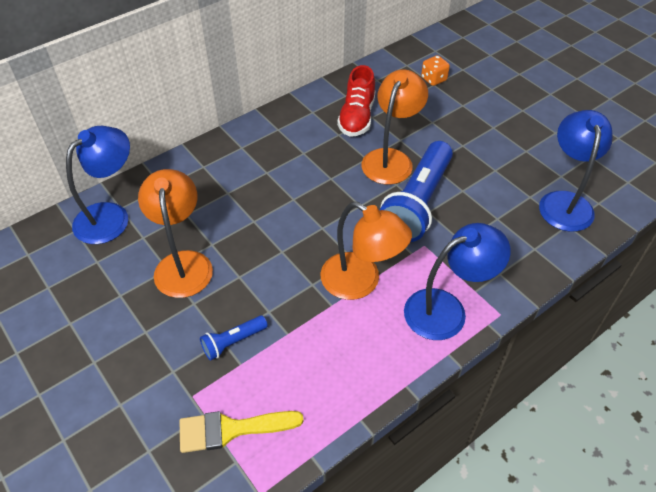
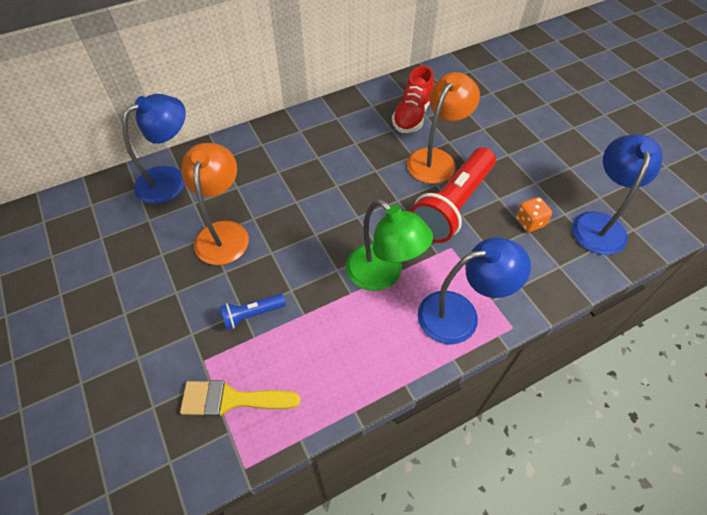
camera: 10 degrees right, 5 degrees up
(360, 282) = (383, 275): orange lamp -> green lamp
(417, 203) = (453, 205): blue flashlight -> red flashlight
(433, 79) = (492, 87): orange dice -> orange dice (529, 222)

